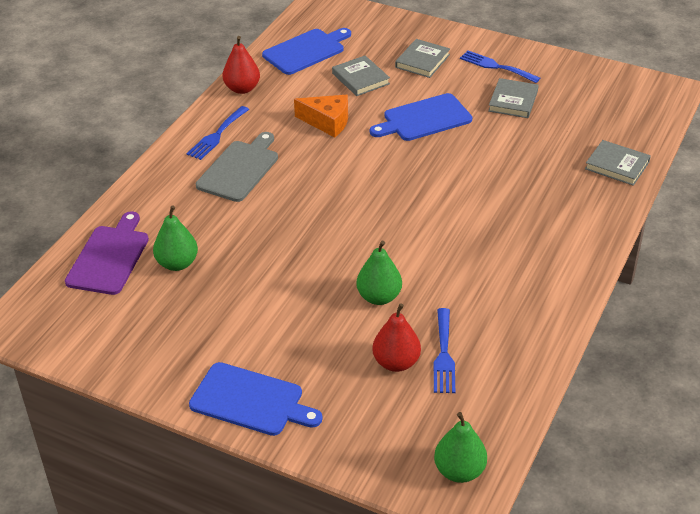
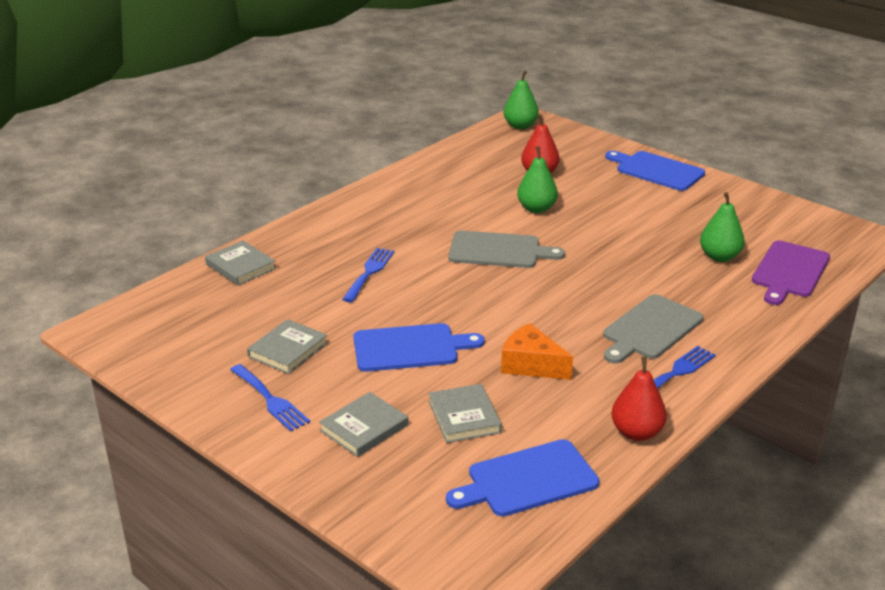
camera: 165 degrees left, 10 degrees down
(396, 229) = (499, 251): none -> grey cutting board
(444, 355) = (500, 172): blue fork -> blue fork (369, 272)

